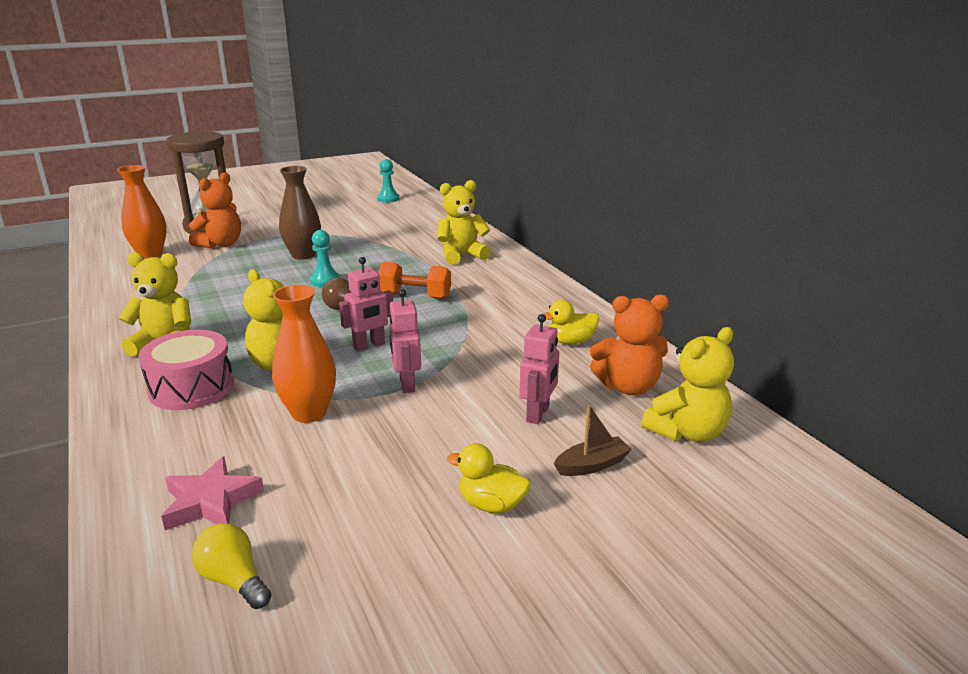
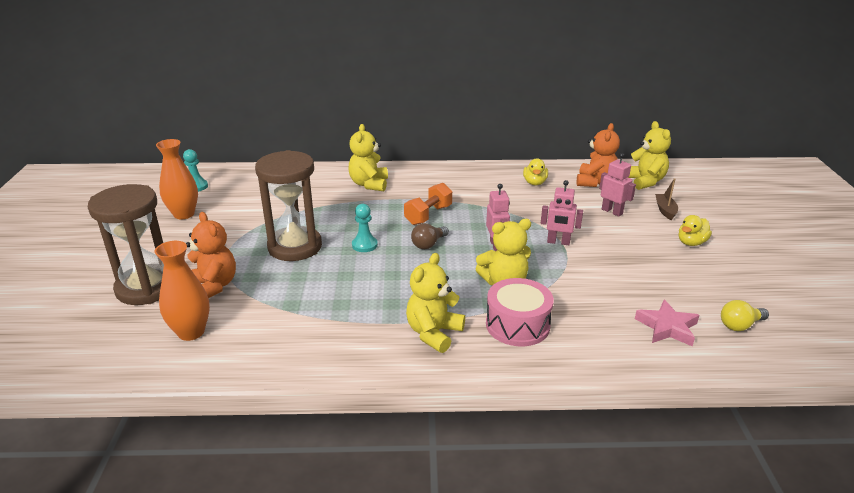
camera: 65 degrees left, 5 degrees up
(303, 255) = (295, 247): brown vase -> brown hourglass
(309, 413) = (578, 281): orange vase -> orange vase (184, 214)

